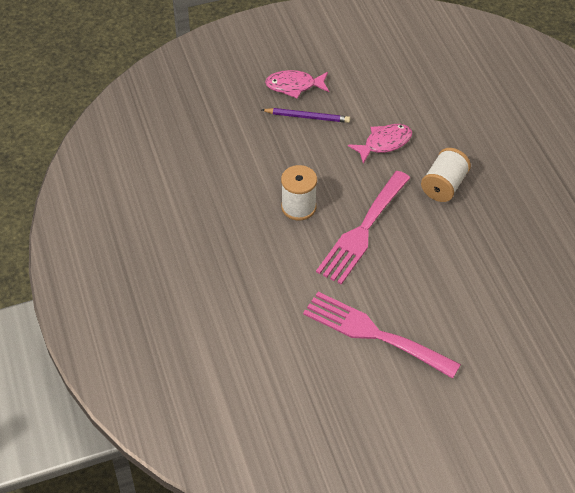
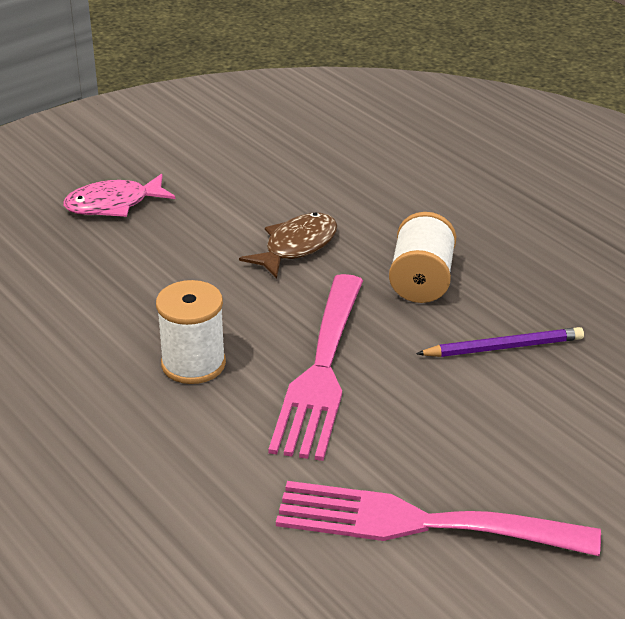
camera: 20 degrees left, 15 degrees down
(307, 117) = (153, 239): purple pencil -> purple pencil (503, 347)
(384, 143) = (296, 247): pink fish -> brown fish

